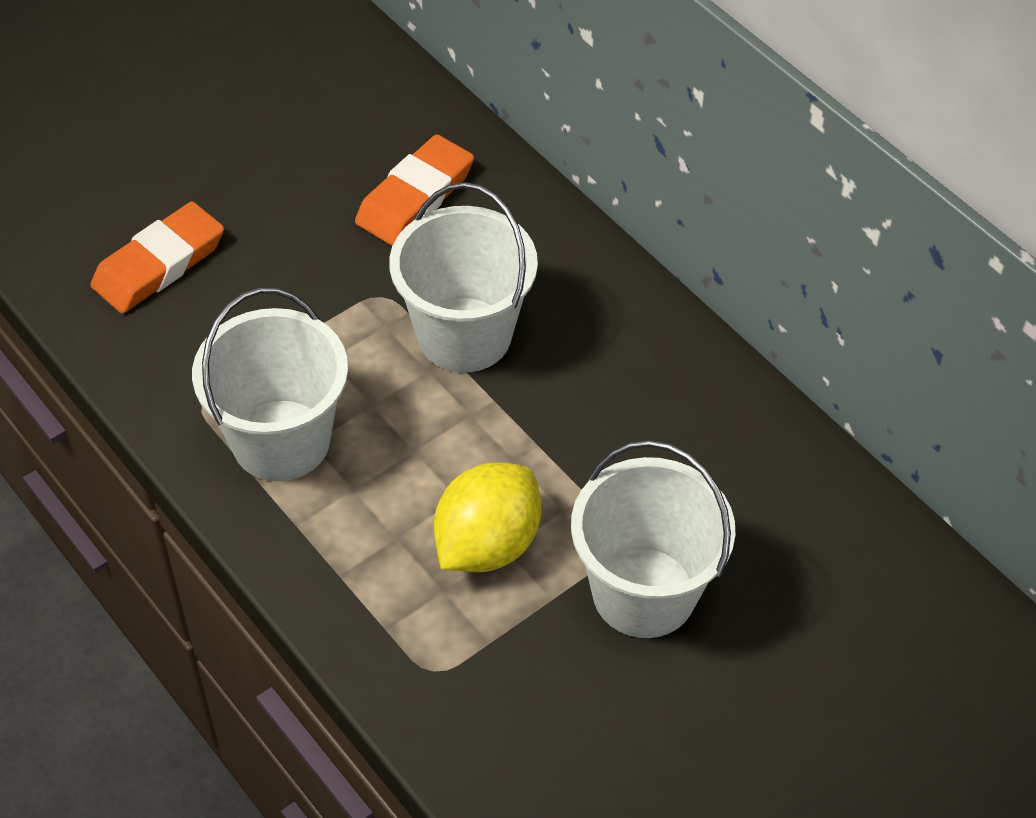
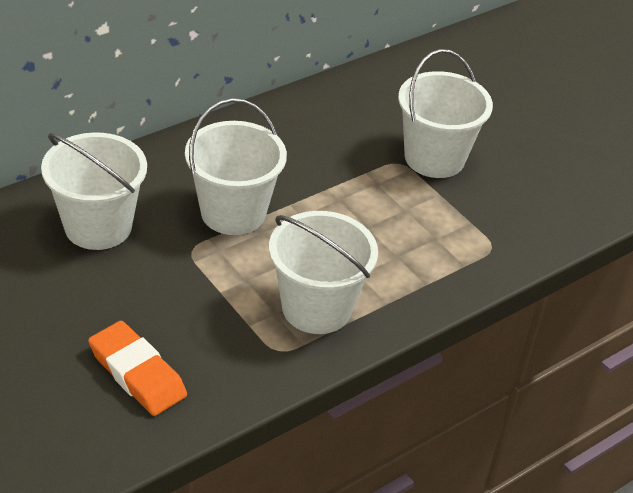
camera: 90 degrees left, 10 degrees down
(415, 197) = (98, 226): orange eraser -> white bucket
(487, 544) = (401, 217): yellow lemon -> none

